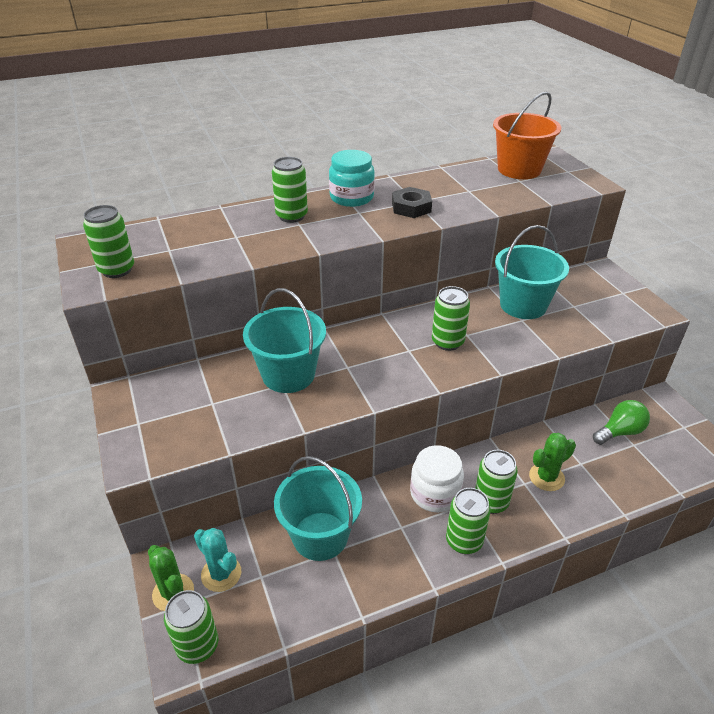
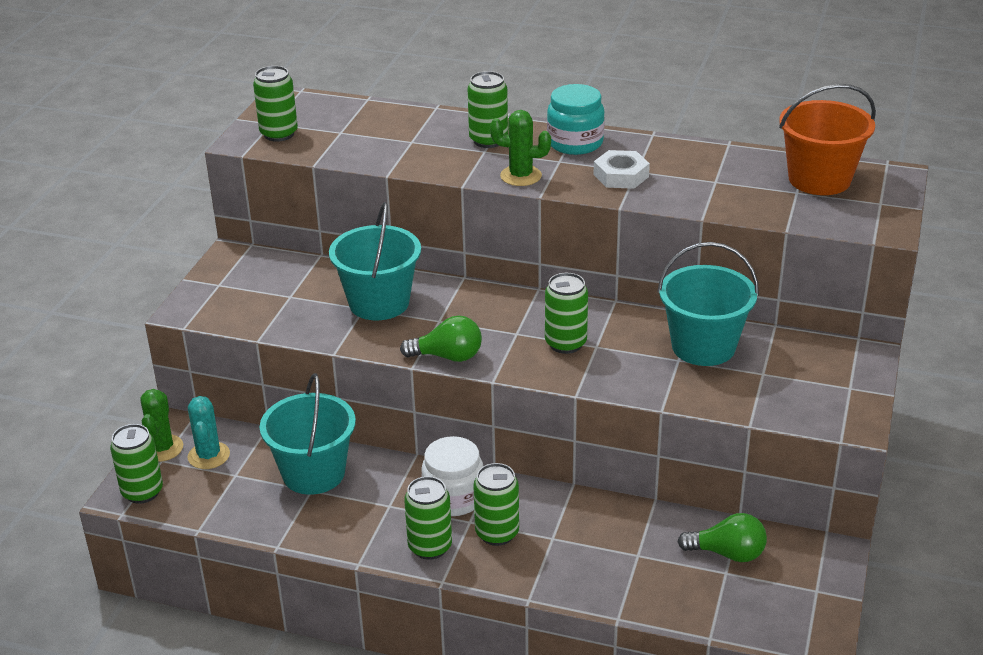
camera: 40 degrees right, 5 degrees down
(387, 390) = (448, 356): none -> green light bulb
(411, 207) = (621, 175): black nut -> white nut
(546, 477) = (582, 545): green cactus -> green cactus (521, 176)

